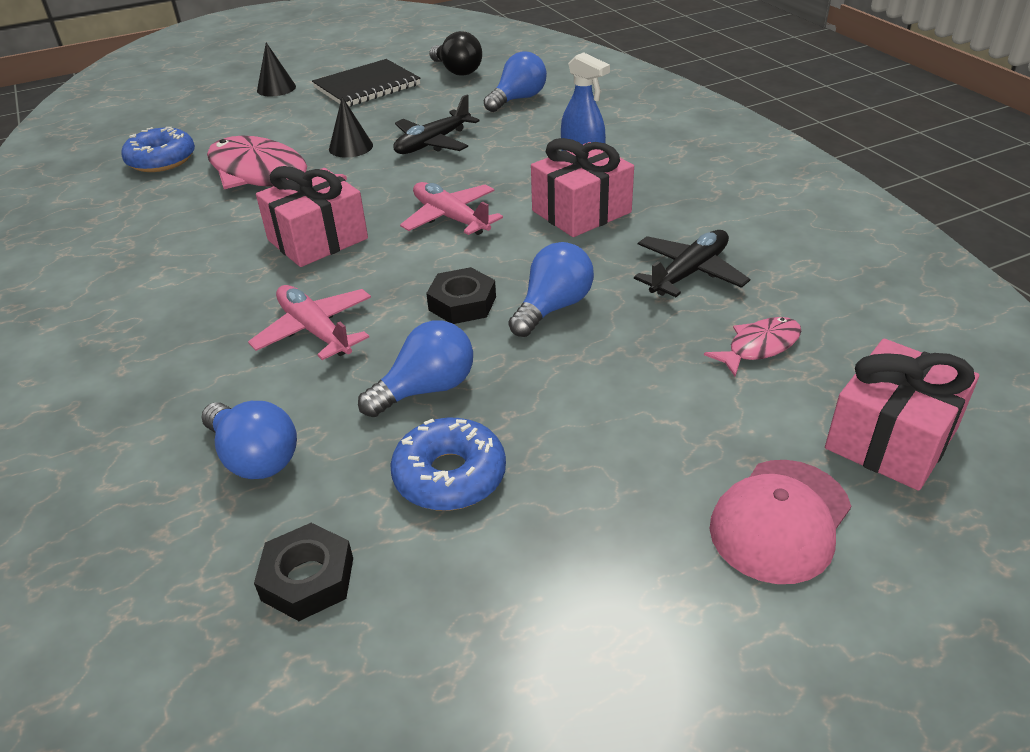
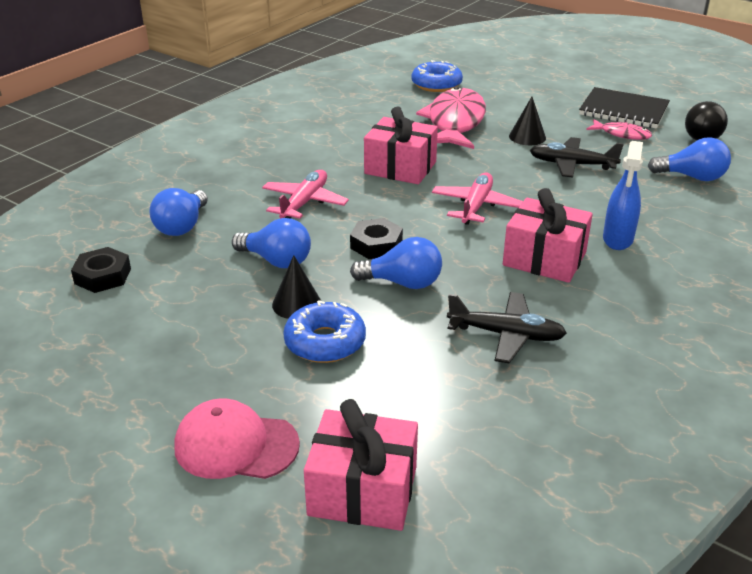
camera: 60 degrees right, 5 degrees down
(276, 88) = (574, 81): black cone -> black cone (296, 304)
(450, 476) = (204, 295): blue donut -> blue donut (325, 342)
(759, 347) = (432, 394): pink fish -> pink fish (622, 134)

